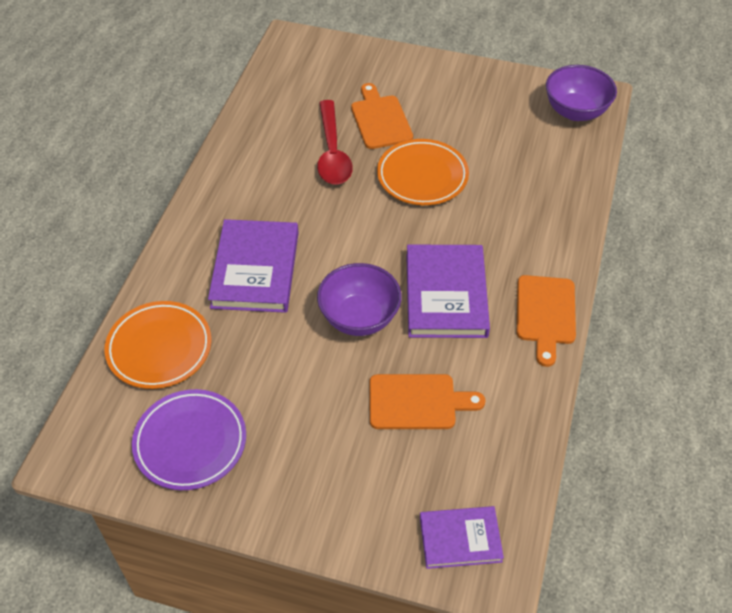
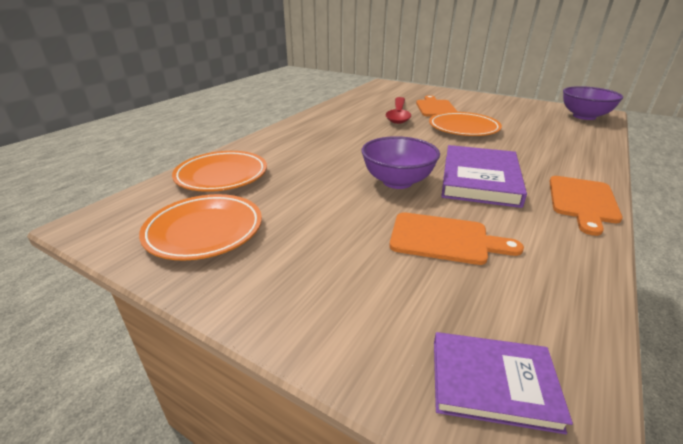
camera: 15 degrees right, 20 degrees down
(190, 442) = (204, 231): purple plate -> orange plate
(255, 269) = (321, 150): purple book -> none

